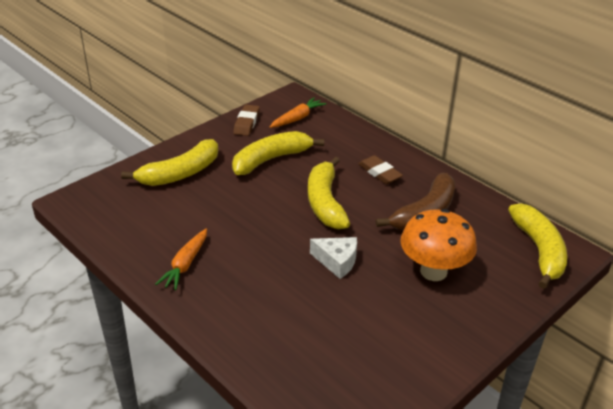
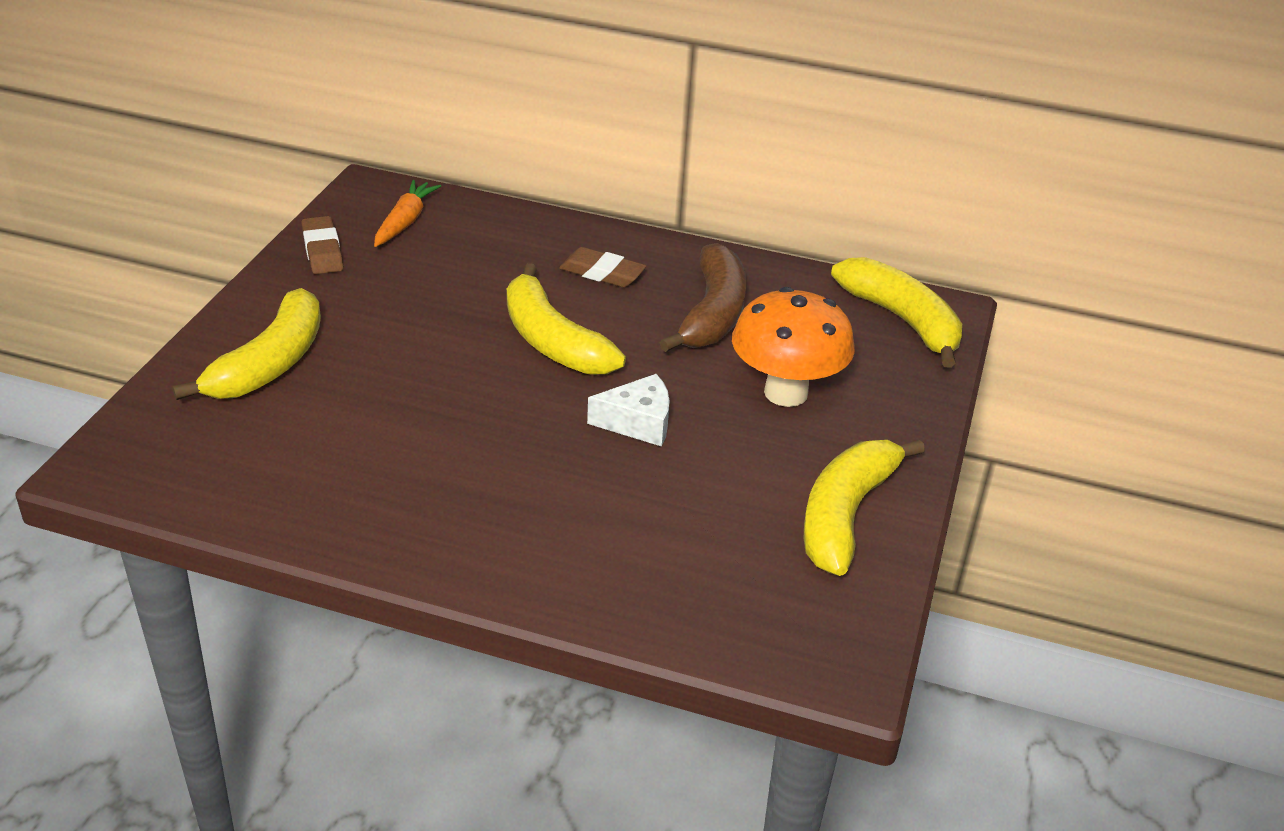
camera: 30 degrees left, 0 degrees up
(185, 265) = (399, 505): orange carrot -> none
(271, 159) = (412, 299): yellow banana -> yellow banana (846, 515)

